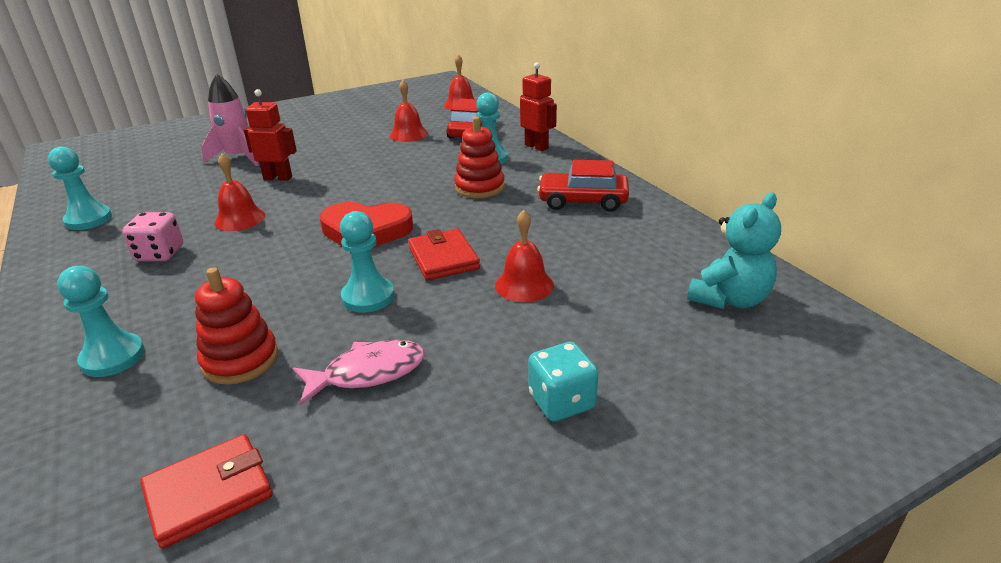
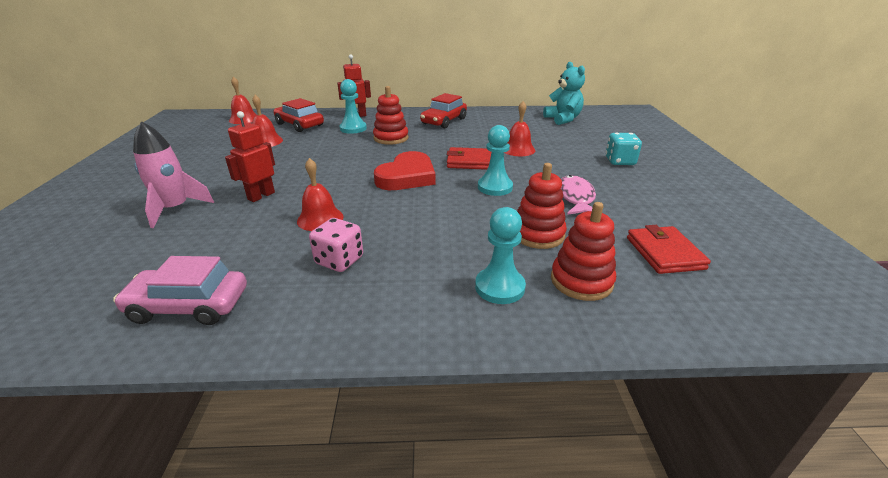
camera: 65 degrees left, 0 degrees up
(88, 219) = (189, 306): turquoise pawn -> pink car
(126, 417) = (581, 281): none -> red stacking toy

